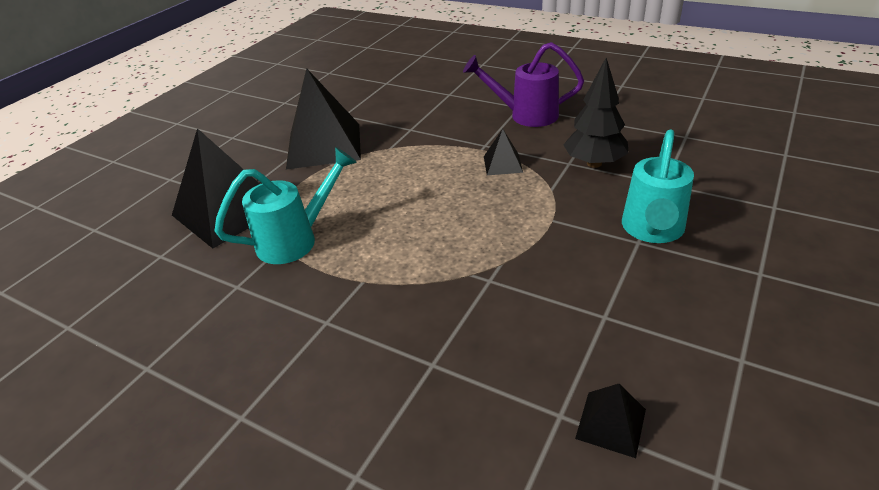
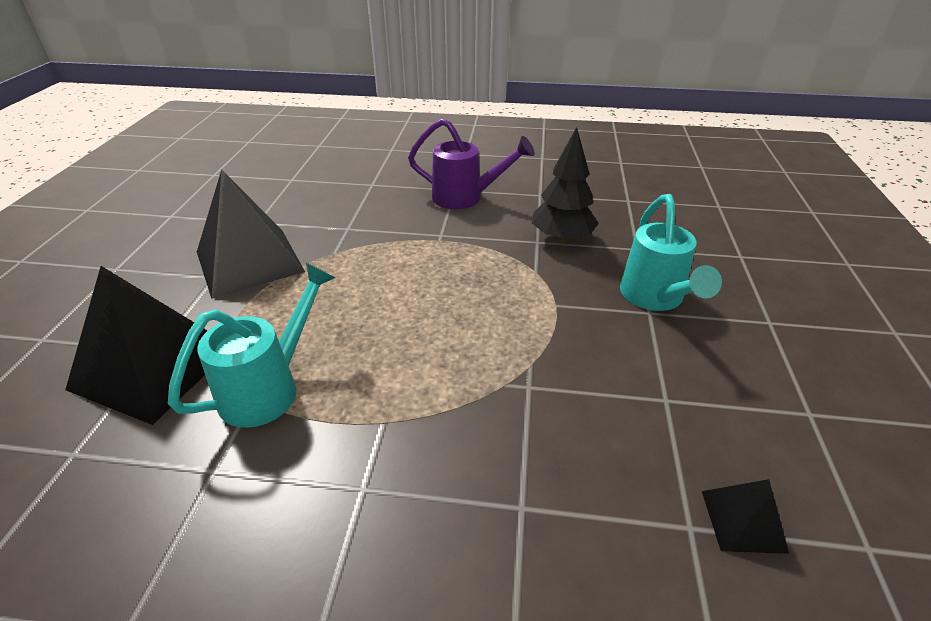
camera: 25 degrees left, 0 degrees up
(502, 164) = (471, 252): black pyramid -> none
(525, 115) = (466, 198): purple watering can -> purple watering can turned 150 degrees counterclockwise

